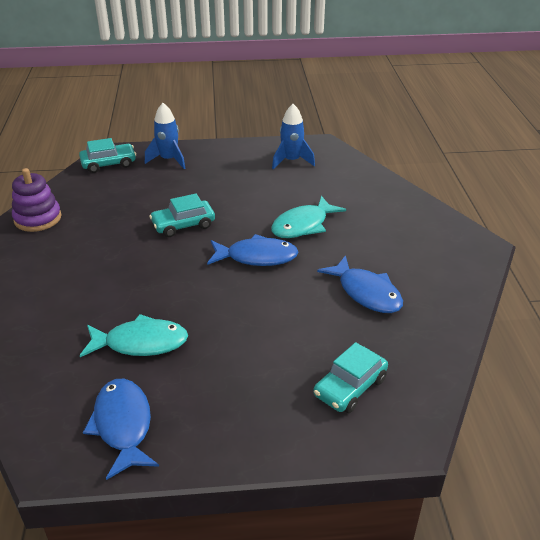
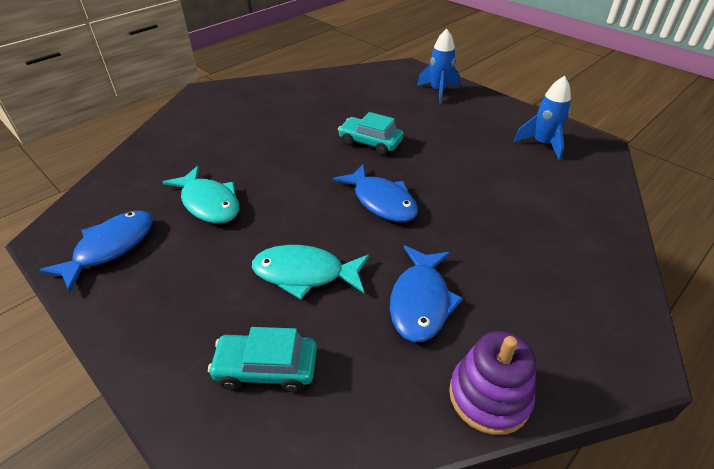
camera: 50 degrees right, 5 degrees up
(38, 218) = (294, 85): purple stacking toy -> purple stacking toy (489, 396)
(109, 164) = (393, 73): turquoise car -> none
(303, 225) = (462, 202): turquoise fish -> turquoise fish (305, 274)

